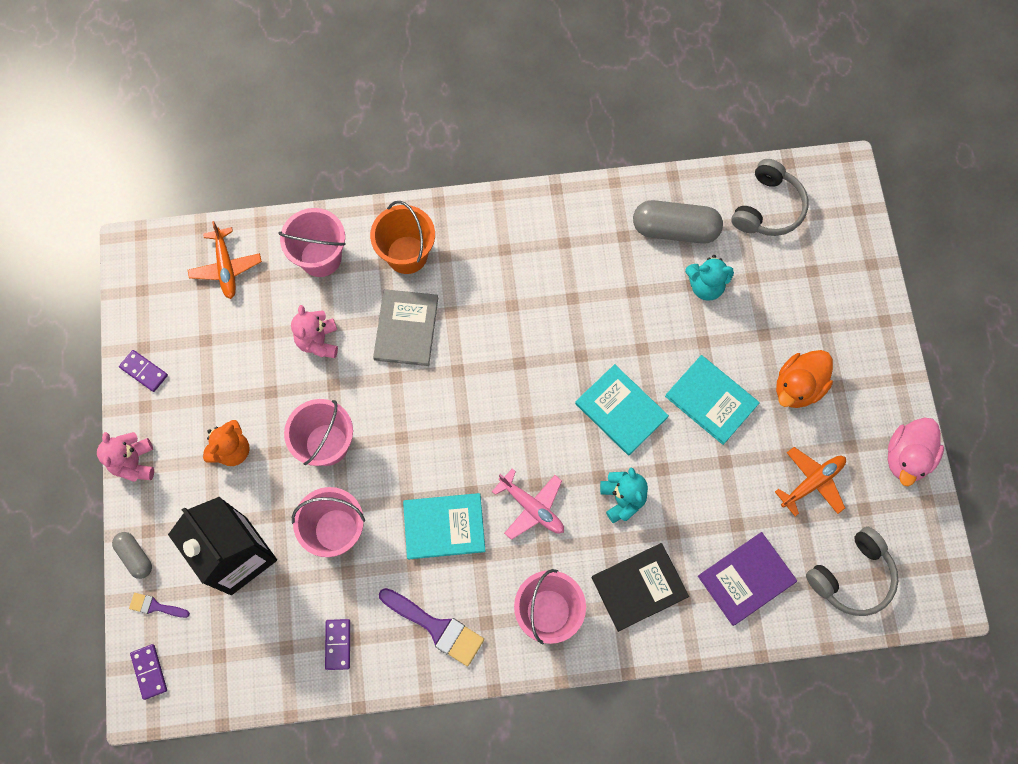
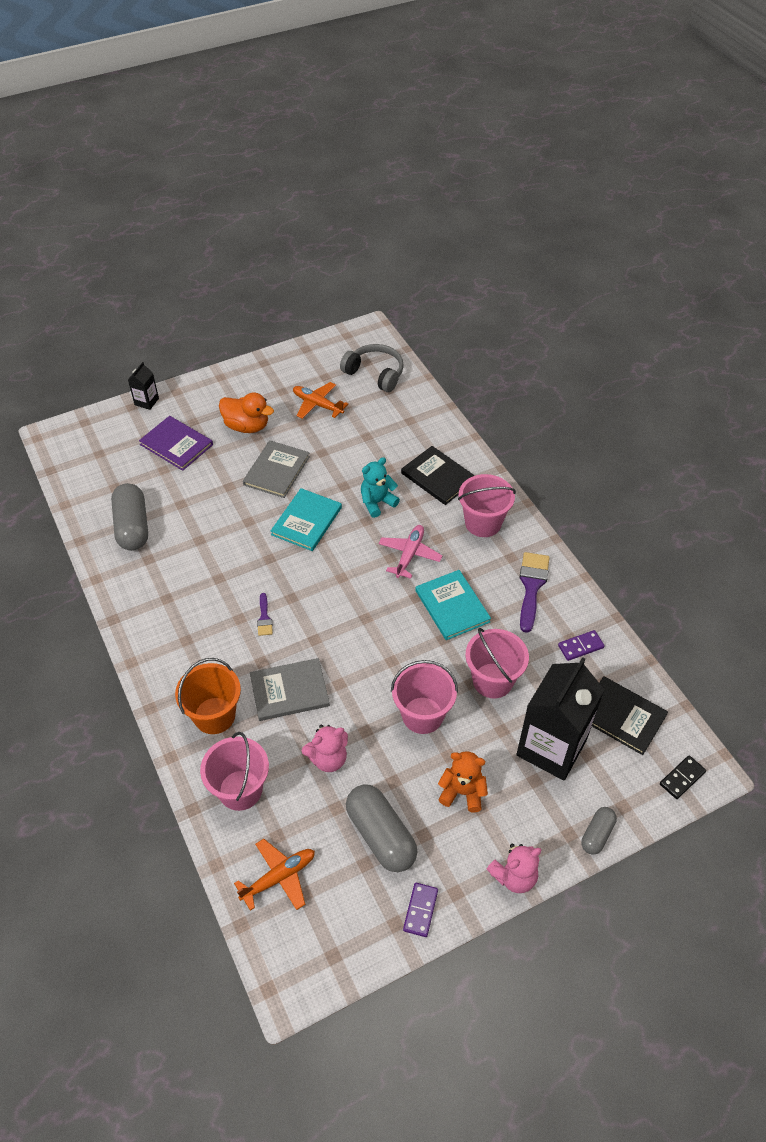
camera: 110 degrees left, 20 degrees down
(149, 671) = (682, 778): purple domino -> black domino
(155, 606) = (628, 797): purple brush -> purple brush (264, 618)
(224, 362) = (381, 835): none -> grey capsule
(240, 646) = (622, 716): none -> black book
(705, 286) = (179, 496): turquoise teddy bear -> none
(711, 400) = (277, 470): turquoise book -> grey book
(746, 578) = (403, 423): purple book -> purple book (176, 445)
(768, 208) = (96, 474): grey headphones -> none
(875, 283) = (146, 401): none -> black carton
(906, 457) = (278, 363): pink duck -> none

